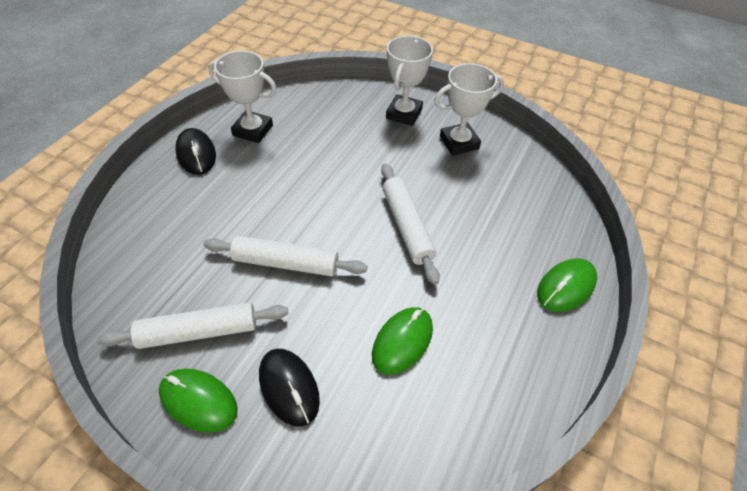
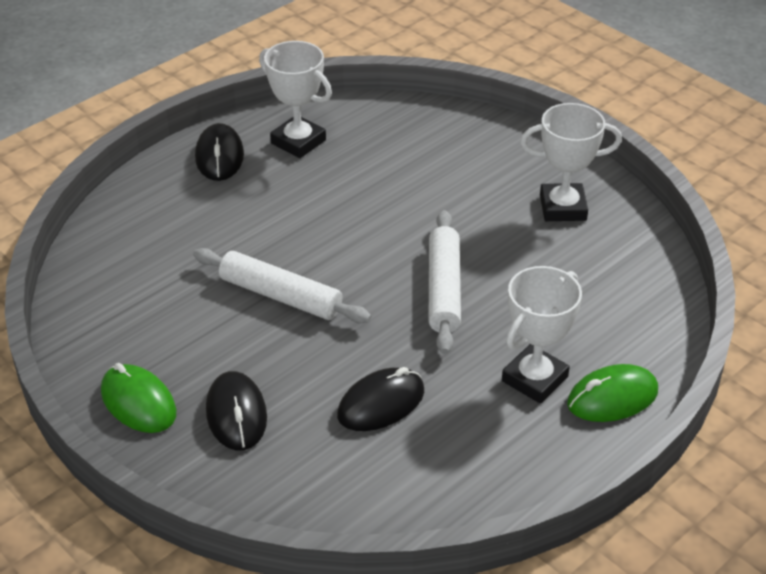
camera: 20 degrees right, 10 degrees down
(199, 332) = (160, 341): white rolling pin -> none
(402, 341) = (381, 404): green mouse -> black mouse
(404, 114) = (505, 158): white trophy -> white trophy (534, 379)

